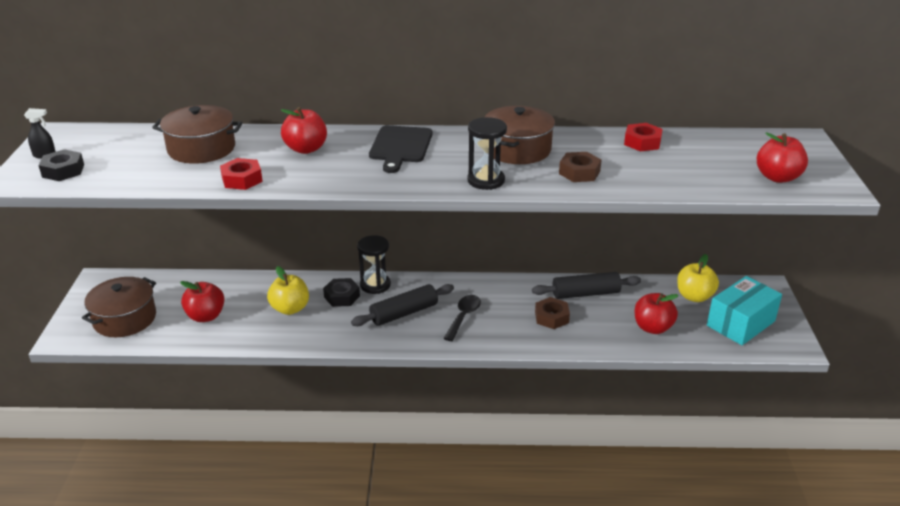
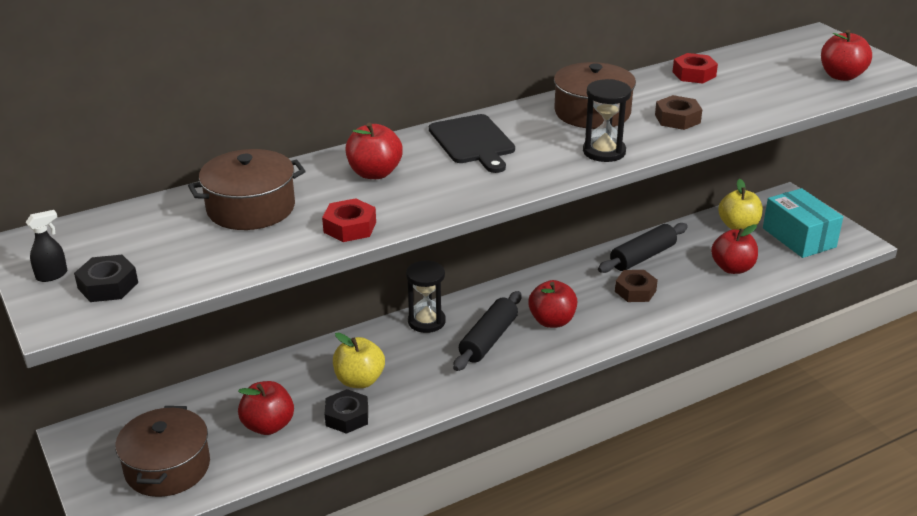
camera: 30 degrees left, 0 degrees up
(342, 296) = (403, 346): black nut -> black nut (347, 417)
(463, 317) = (552, 321): black spoon -> red apple
(740, 323) = (799, 237): turquoise box -> turquoise box turned 45 degrees counterclockwise

